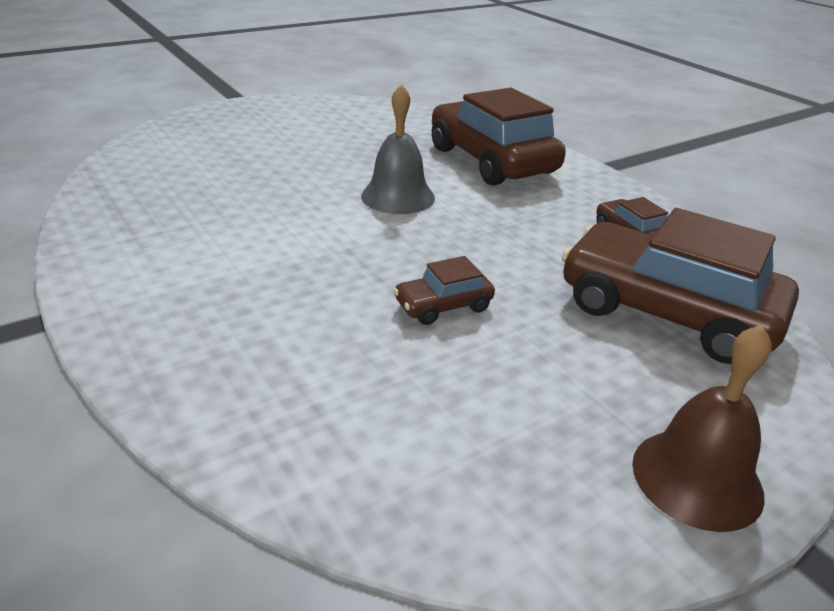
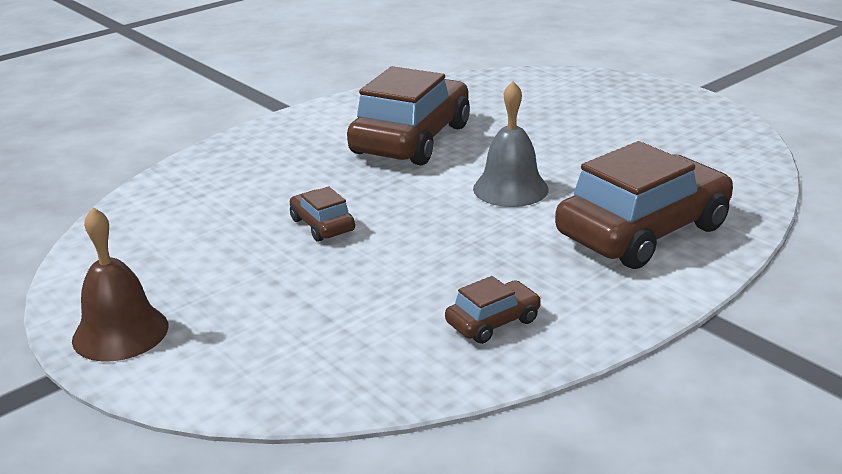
camera: 85 degrees right, 5 degrees down
(666, 312) = (336, 335): brown car -> brown car (411, 139)

